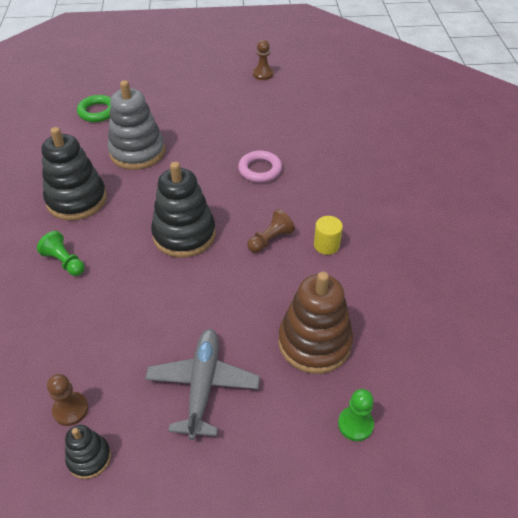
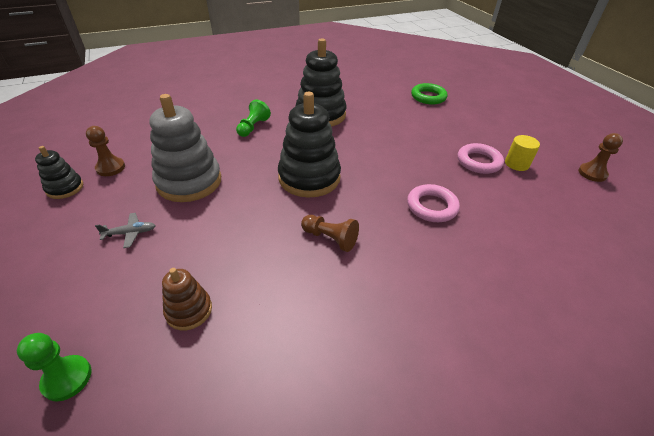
camera: 70 degrees right, 5 degrees down
(137, 152) = (396, 127): grey stacking toy -> grey stacking toy (189, 182)
(203, 385) = (130, 233): grey plane -> grey plane, size x0.45
(219, 122) = (479, 162): none -> pink ring
(314, 342) = (189, 310): brown stacking toy -> brown stacking toy, size x0.52
(326, 245) = (344, 291): yellow cylinder -> yellow cylinder (516, 164)

